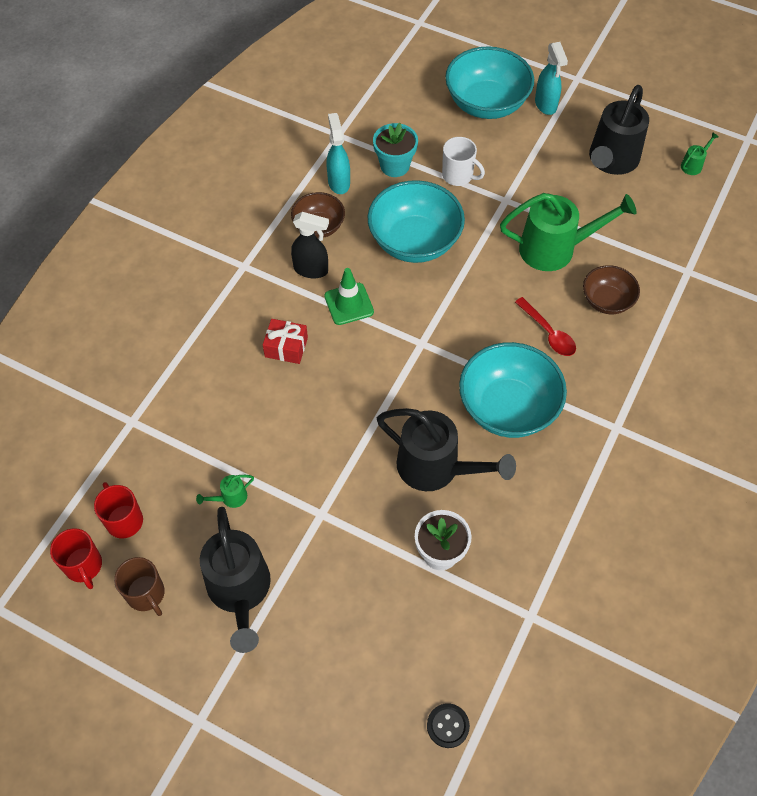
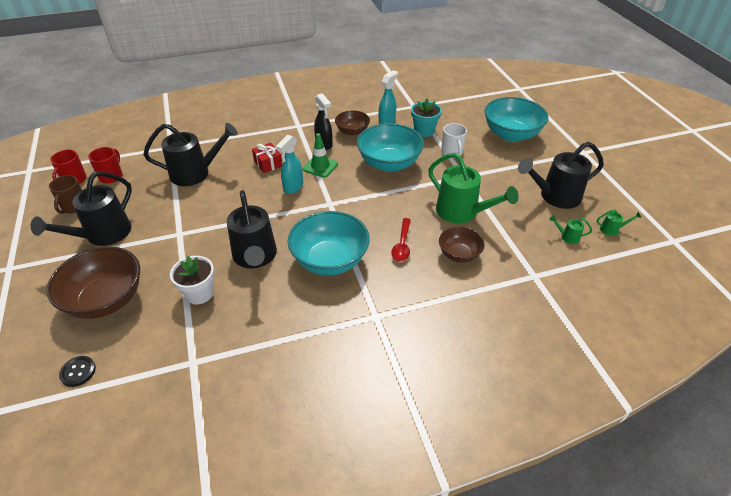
camera: 45 degrees right, 15 degrees down
(222, 428) = (196, 173): none -> black watering can
(230, 498) = (157, 199): green watering can -> green watering can (567, 237)
(361, 646) = (106, 300): none -> brown bowl
(546, 105) = (547, 152): turquoise spray bottle -> turquoise spray bottle (293, 187)

